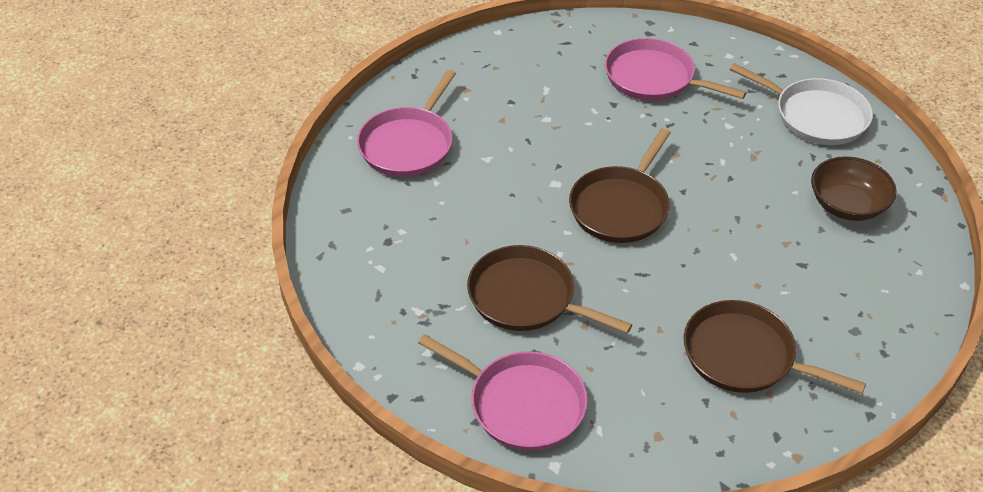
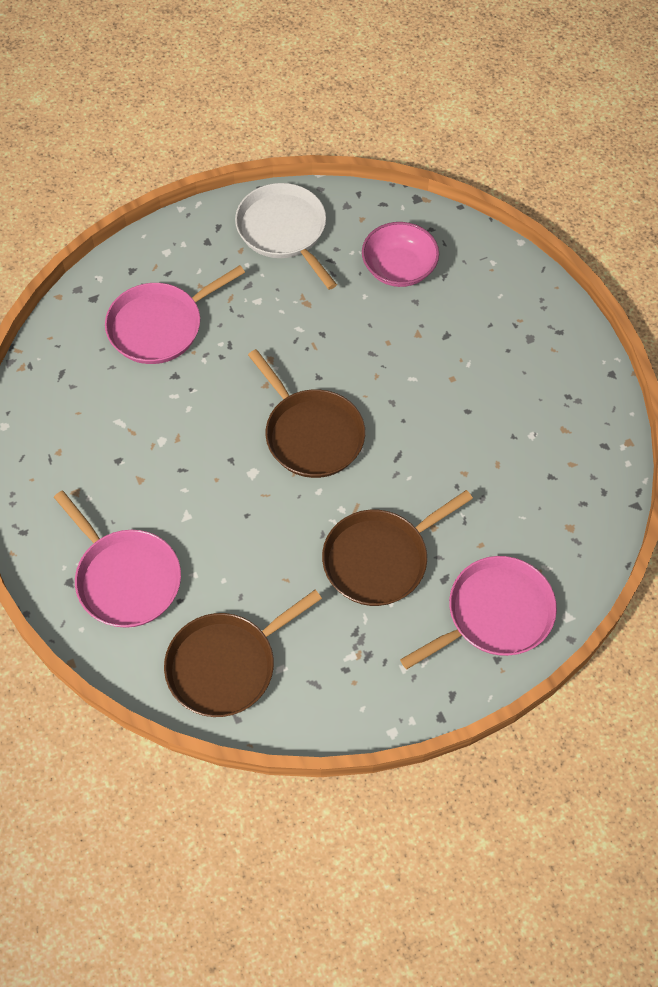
camera: 65 degrees left, 15 degrees up
(744, 356) = (520, 426): brown pan -> brown pan (226, 665)
(816, 116) = (284, 231): white pan -> white pan turned 90 degrees counterclockwise
(847, 205) = (399, 268): brown bowl -> pink bowl

